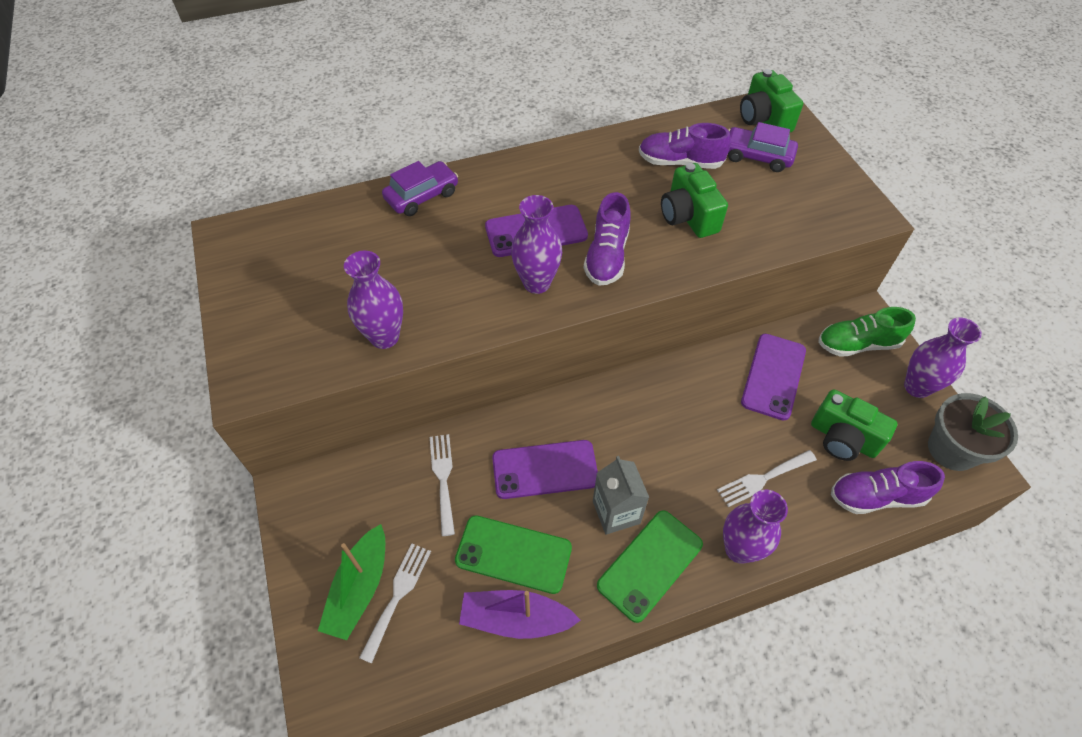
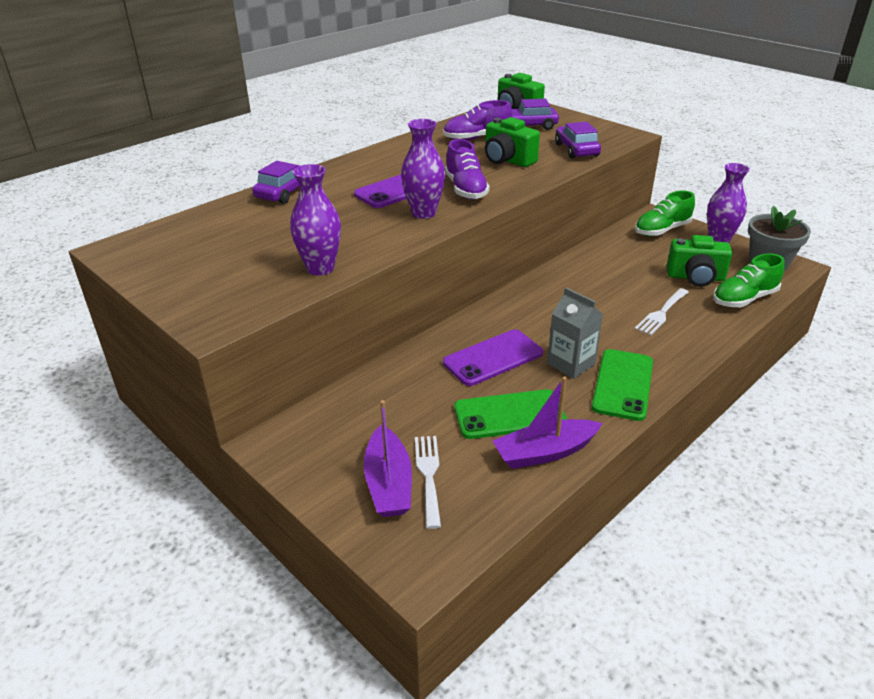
camera: 25 degrees left, 20 degrees down
(359, 588) = (388, 483): green boat -> purple boat
(443, 478) = (409, 389): white fork -> none
(739, 549) = (679, 354): purple vase -> none
(773, 376) = (620, 260): purple phone -> none
(783, 224) = (576, 150): none -> purple car
(876, 496) = (744, 299): purple shoe -> green shoe

